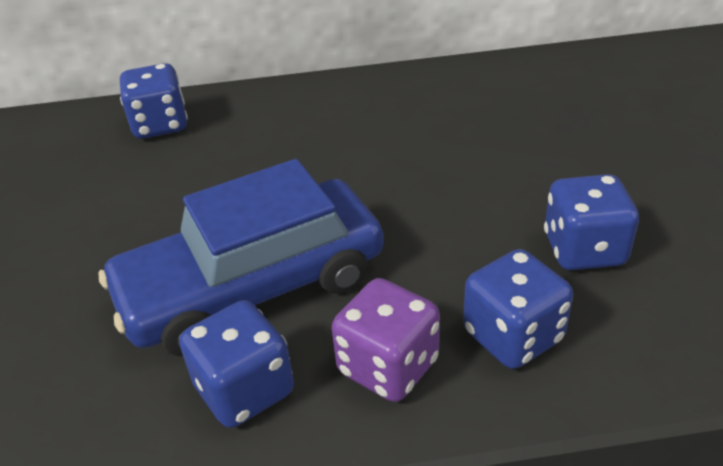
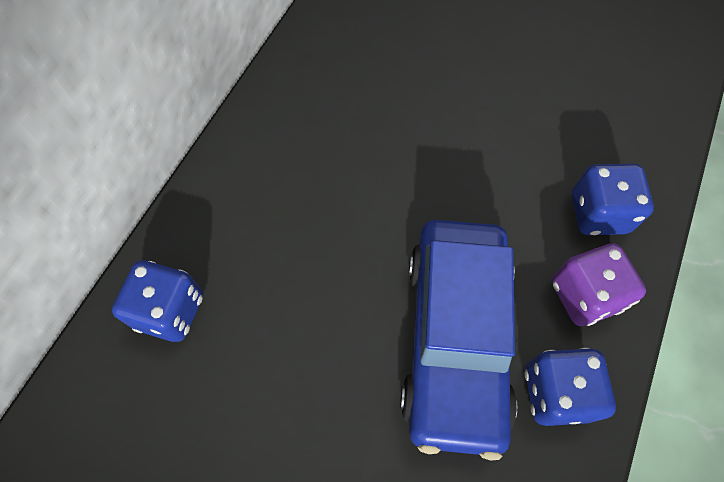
camera: 60 degrees left, 25 degrees up
(583, 250) = (550, 128): blue dice -> none

